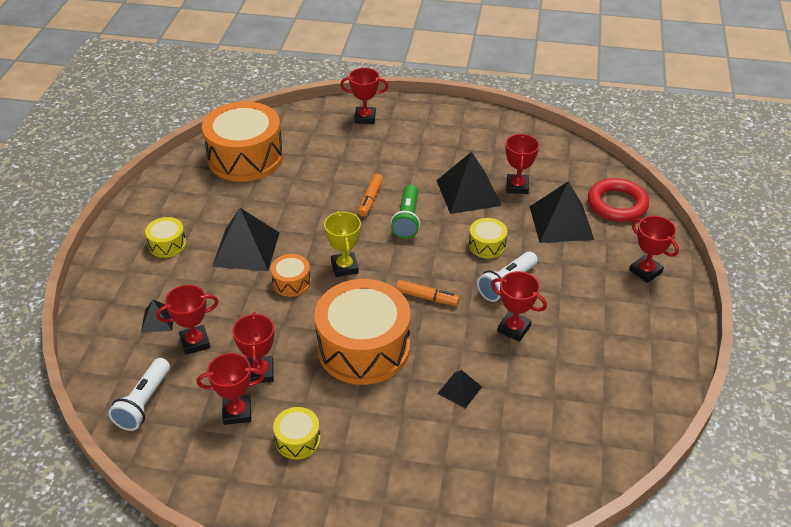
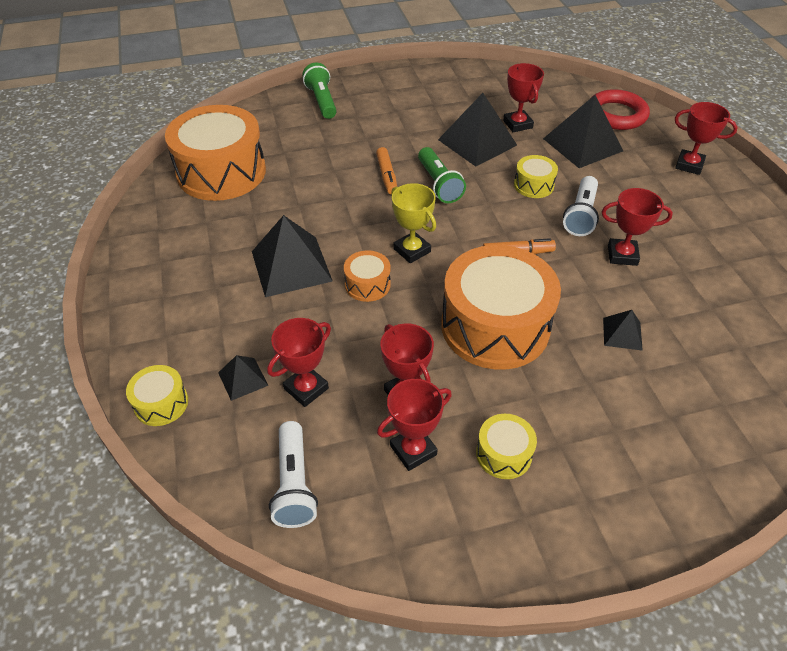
camera: 25 degrees left, 5 degrees up
(167, 244) = (195, 290): yellow drum -> yellow drum (161, 403)
(365, 118) = (322, 101): red trophy -> green flashlight

